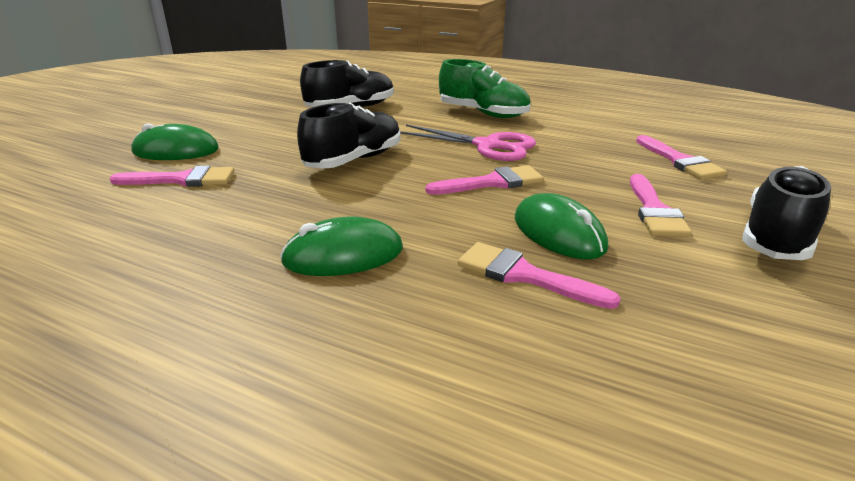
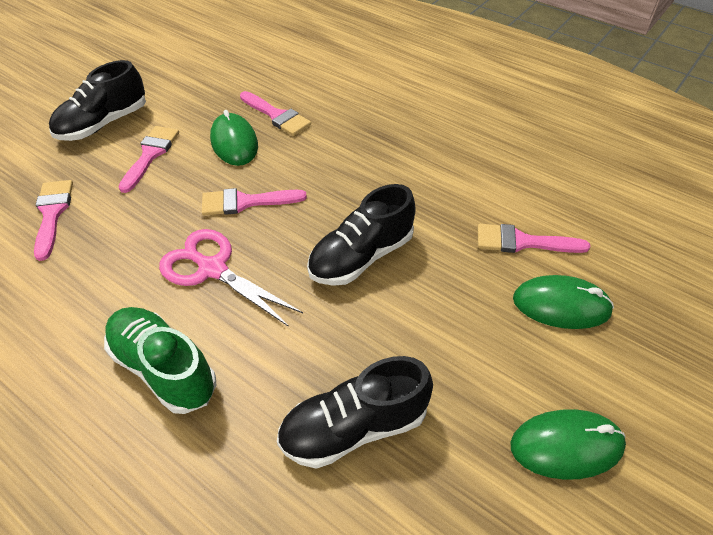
camera: 170 degrees left, 20 degrees up
(343, 255) = (377, 140): green mouse -> green mouse (566, 445)

